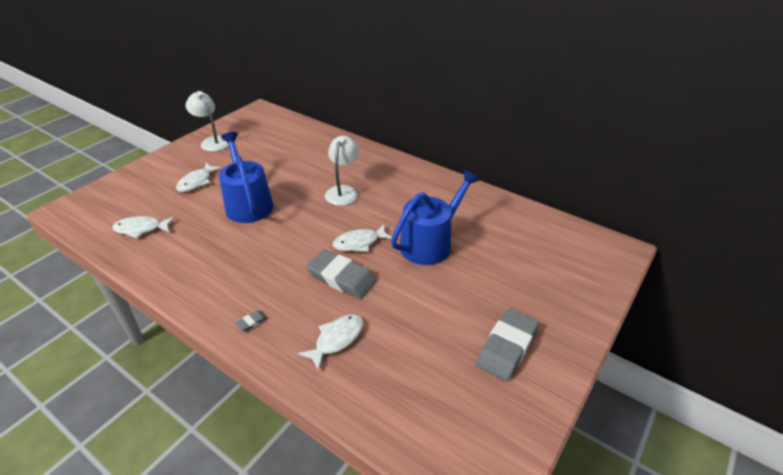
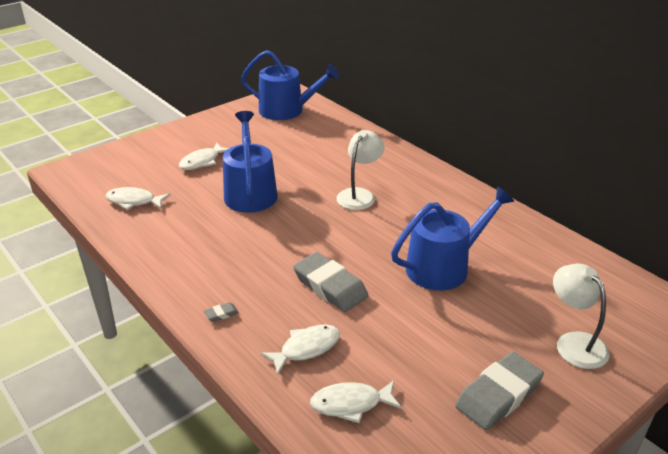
camera: 15 degrees right, 5 degrees down
(212, 141) = (230, 121): white lamp -> white lamp (574, 343)
(261, 125) = (287, 110): none -> blue watering can
(359, 243) = (361, 253): white fish -> white fish (351, 404)

